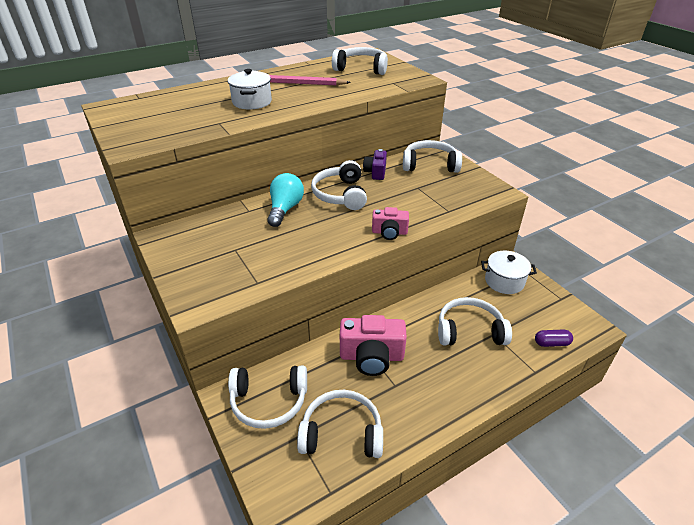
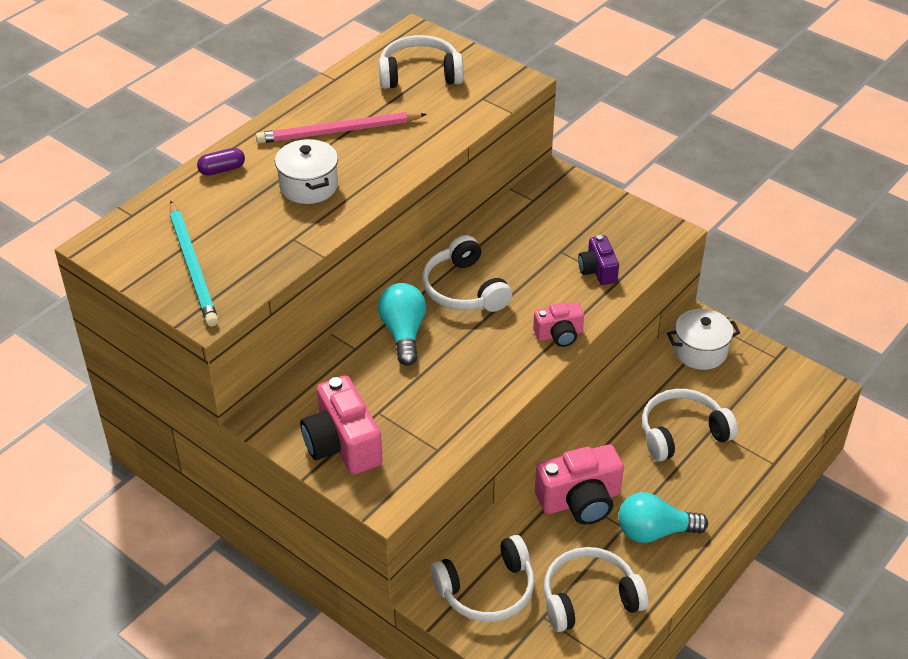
camera: 20 degrees left, 5 degrees up
(145, 124) = (193, 266): none -> turquoise pencil
(196, 262) = (342, 444): none -> pink camera
(375, 172) = (491, 238): purple camera -> purple camera (597, 270)
(417, 396) = (654, 531): none -> turquoise light bulb
(430, 165) = (559, 206): white headphones -> none
(551, 343) = (781, 422): purple capsule -> purple capsule (222, 169)

